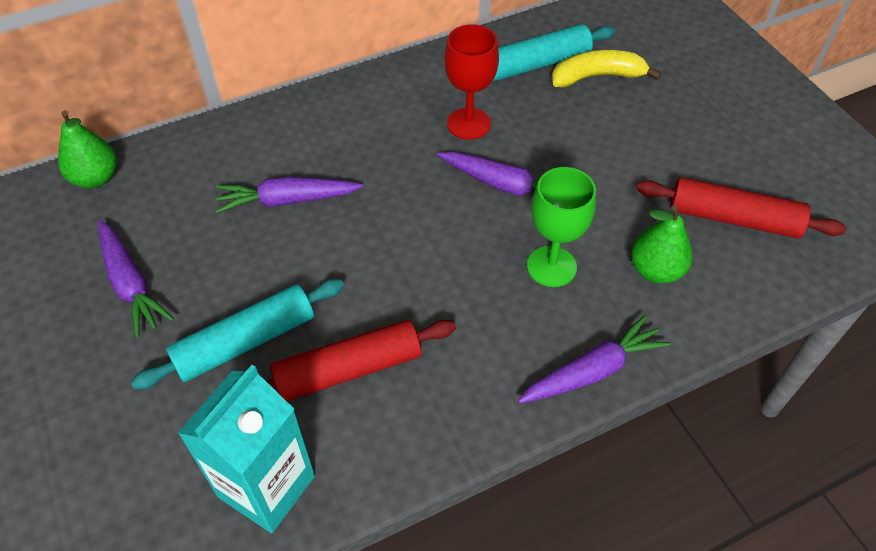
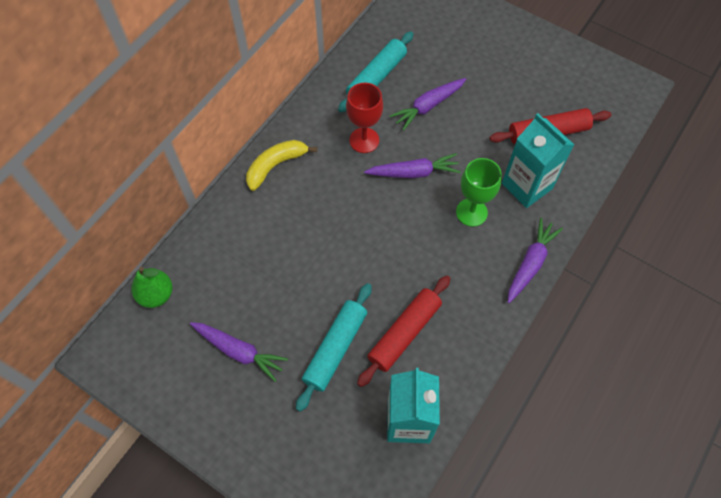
camera: 30 degrees left, 10 degrees up
(287, 200) = (292, 248): purple carrot -> purple carrot (428, 106)
(597, 77) = (418, 70): yellow banana -> yellow banana (275, 166)
(655, 270) = (526, 186): green pear -> turquoise carton

